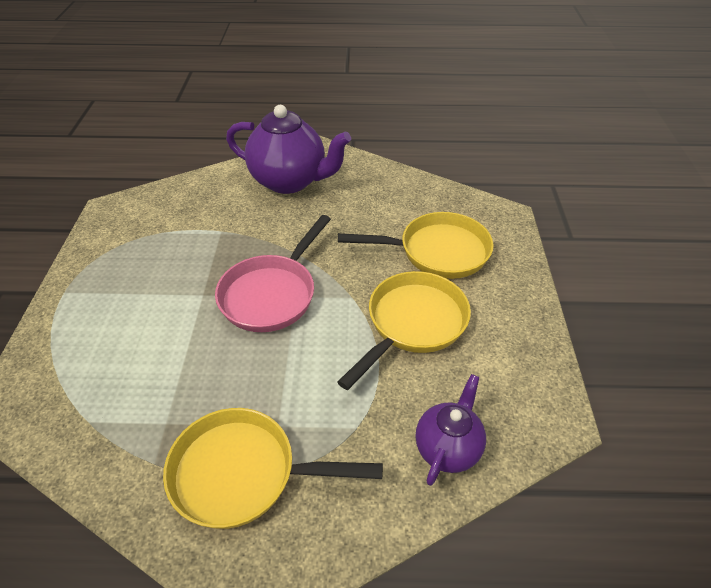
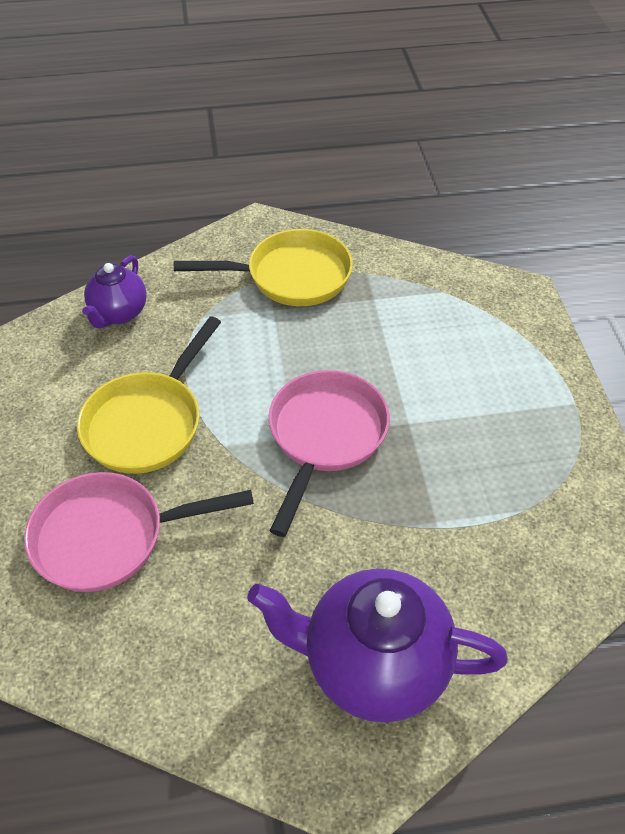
camera: 170 degrees right, 5 degrees up
(437, 252) = (109, 537): yellow pan -> pink pan

